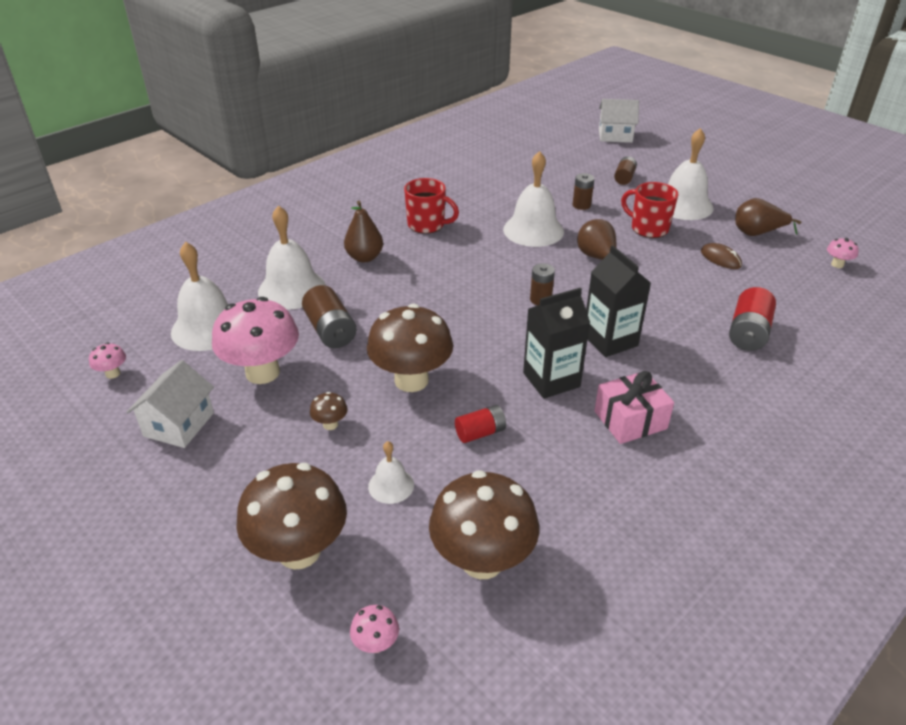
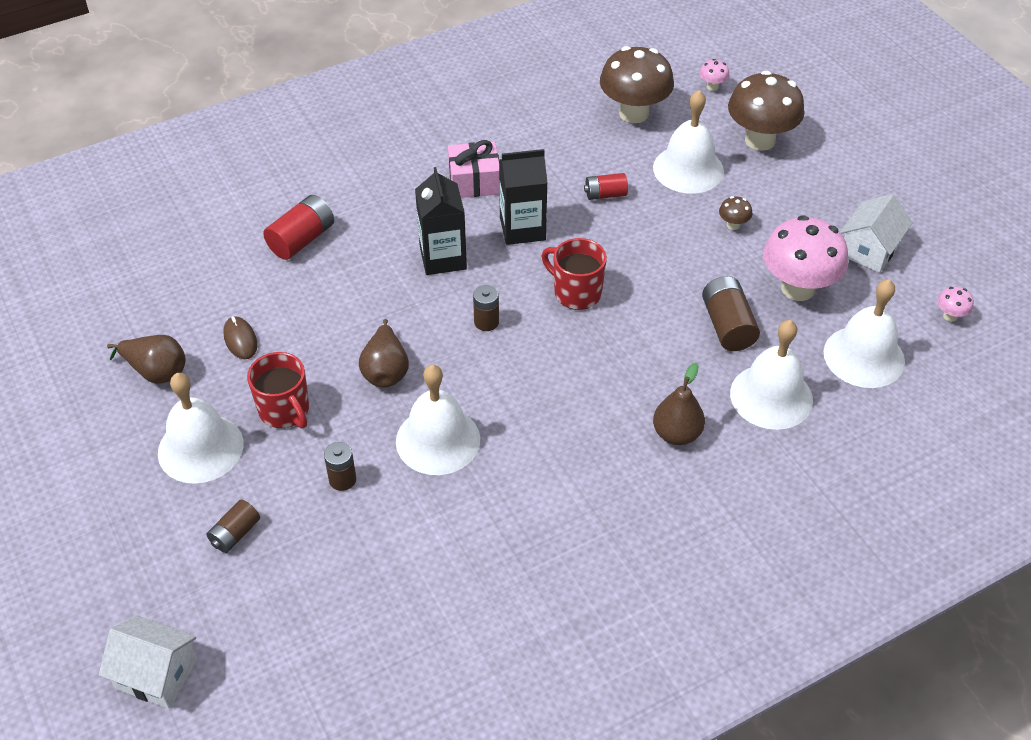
camera: 165 degrees left, 10 degrees up
(391, 485) = (688, 169): white bell -> white bell, size x1.95
(411, 380) = (653, 253): brown mushroom -> none
(427, 225) = (579, 483): red mug -> red mug (576, 292)
(837, 264) = (118, 303): pink mushroom -> none

